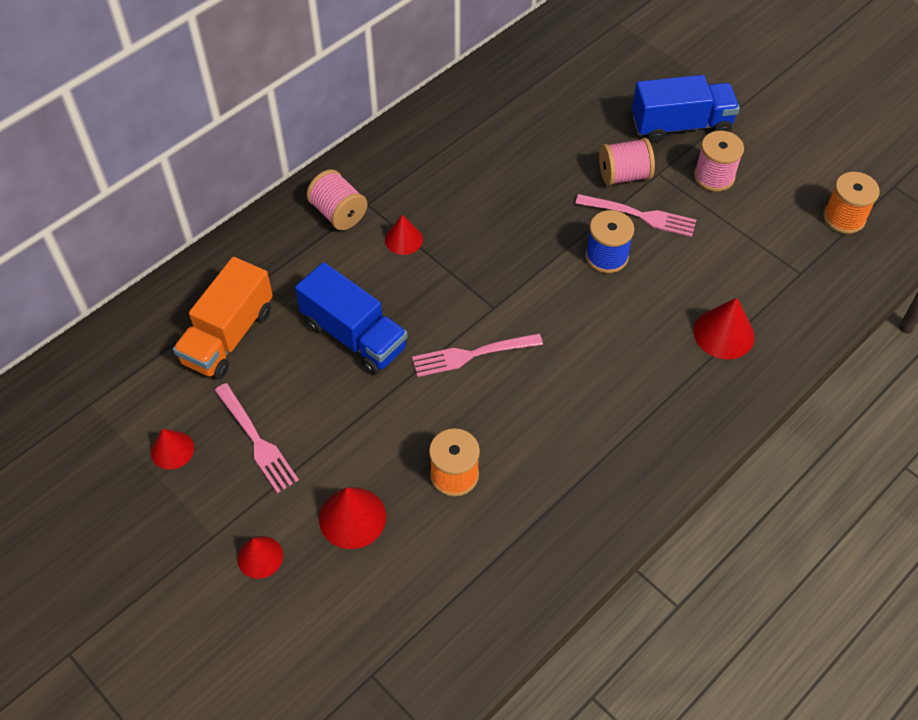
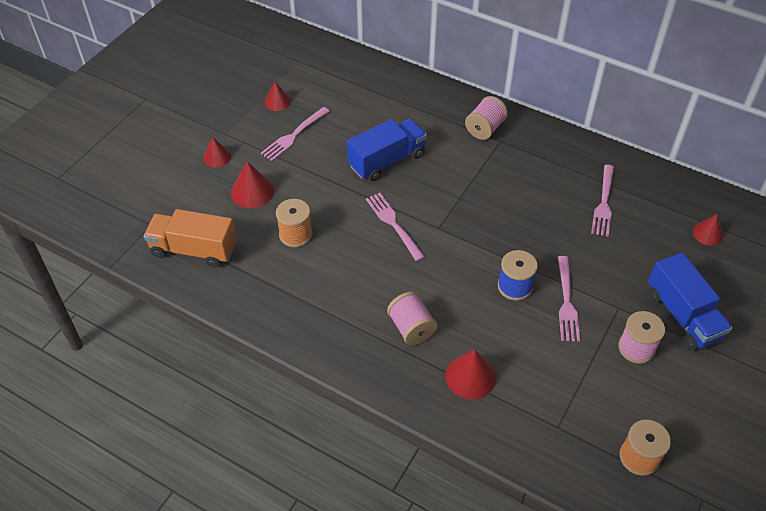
camera: 75 degrees right, 5 degrees down
(228, 336) = (365, 103): orange truck -> orange truck (194, 250)
(354, 335) = (387, 160): blue truck -> blue truck turned 150 degrees counterclockwise
(403, 239) = (477, 167): red cone -> red cone (707, 233)
(506, 137) = (603, 203): none -> pink fork
(624, 175) = (604, 284): pink spool -> pink spool (411, 328)

